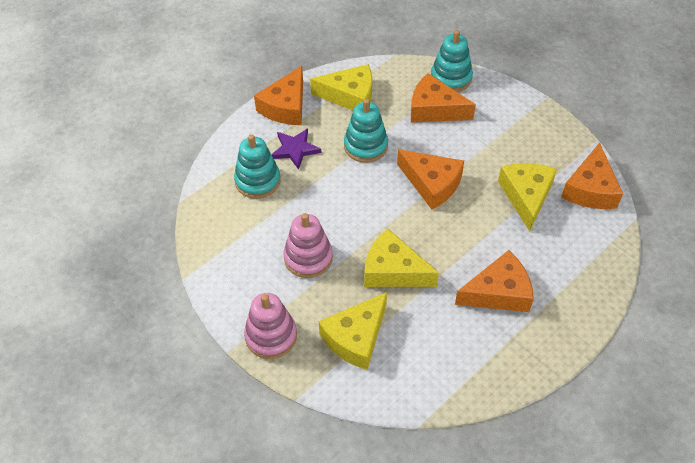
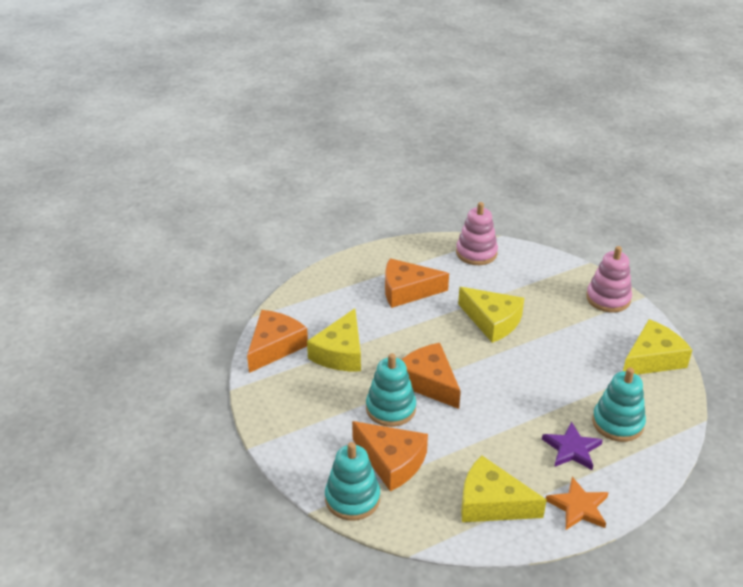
camera: 165 degrees left, 15 degrees down
(286, 106) = (578, 507): orange cheese -> orange star
(308, 258) = (569, 345): pink stacking toy -> pink stacking toy (476, 253)
(356, 337) = (536, 285): yellow cheese -> yellow cheese (652, 359)
(365, 146) = (488, 435): turquoise stacking toy -> turquoise stacking toy (390, 408)

